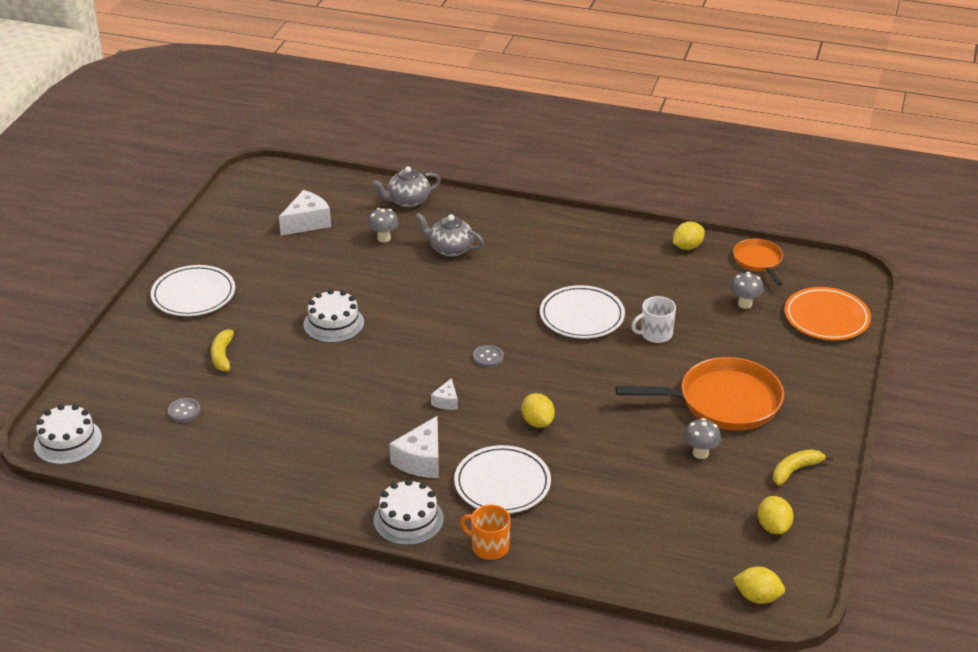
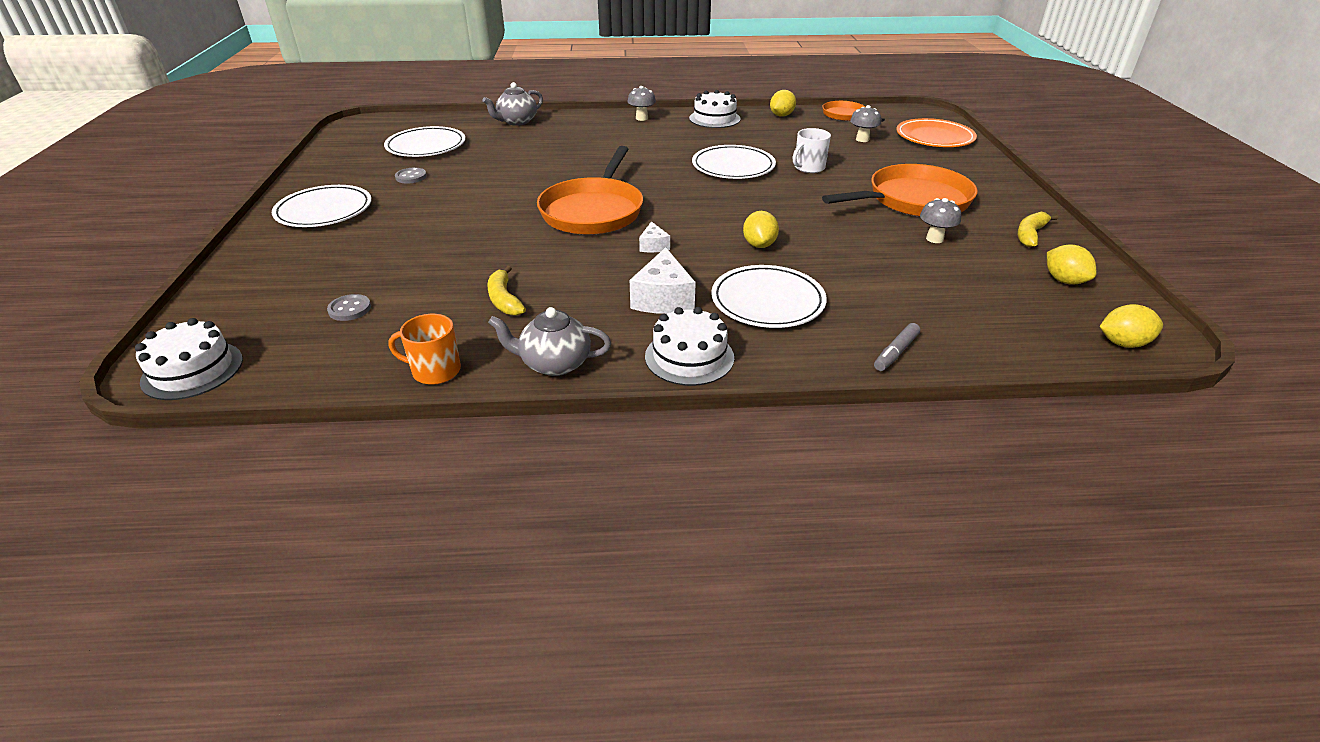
camera: 20 degrees left, 0 degrees up
(223, 355) = (379, 252): yellow banana -> yellow banana (504, 300)
(307, 222) = (426, 146): white cheese -> white plate
(333, 323) = (493, 208): white cake -> white cake (714, 118)
(384, 238) = (509, 146): grey mushroom -> grey mushroom (641, 118)
(418, 347) = (593, 211): none -> orange pan
(450, 249) = (577, 144): grey teapot -> grey teapot (554, 363)
(488, 357) = (670, 207): grey button -> grey button (411, 177)
(489, 547) = (803, 363): orange mug -> orange mug (434, 371)
(537, 422) = (759, 245): yellow lemon -> yellow lemon turned 45 degrees clockwise
(566, 557) = (896, 352): none -> grey marker

